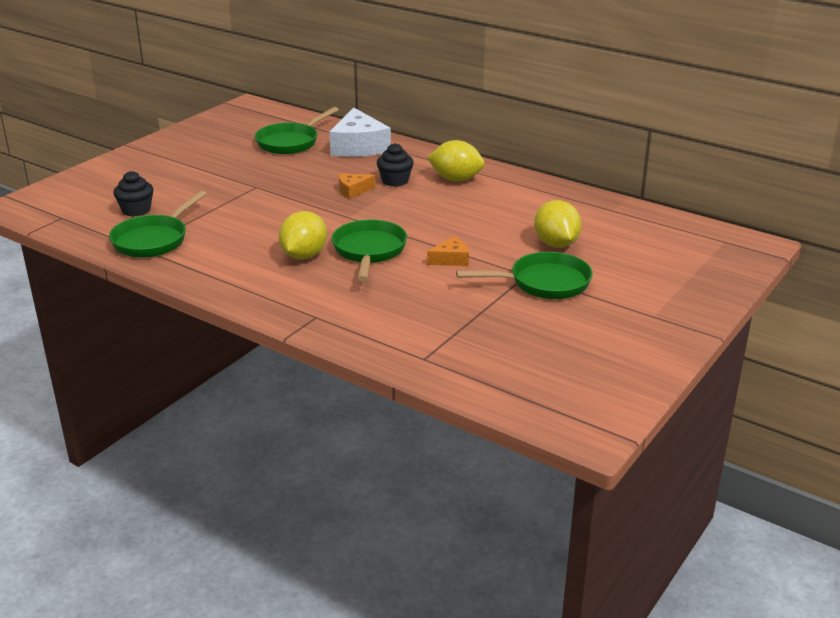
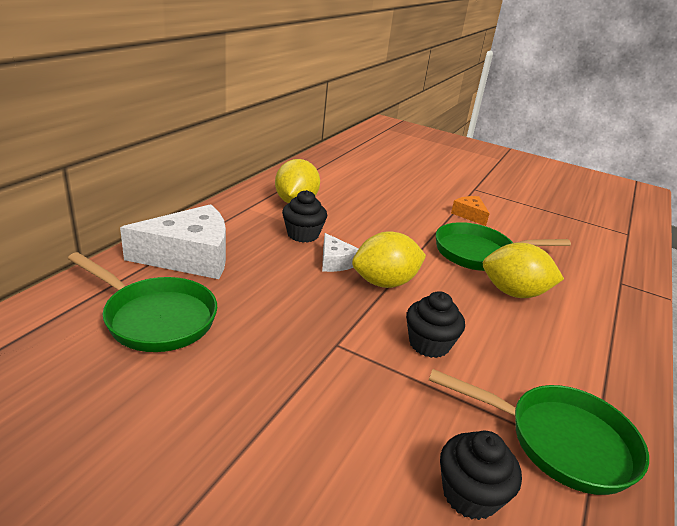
camera: 100 degrees left, 0 degrees up
(248, 214) = (429, 344): none -> black cupcake
(353, 191) = (335, 261): orange cheese -> white cheese
(543, 283) = (483, 184): green pan -> none
(556, 244) = (418, 174): yellow lemon -> yellow lemon (385, 282)

